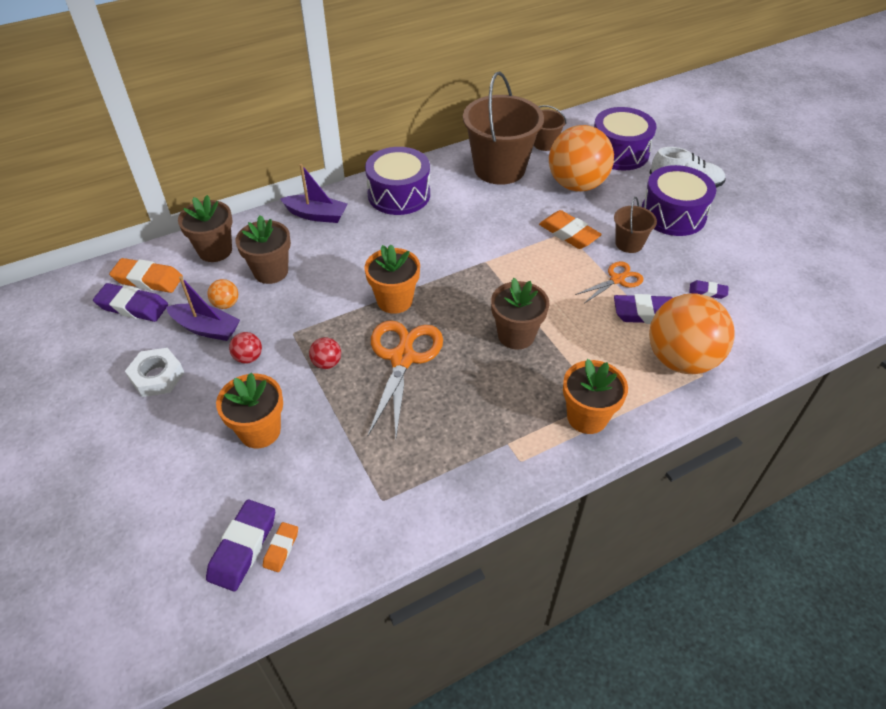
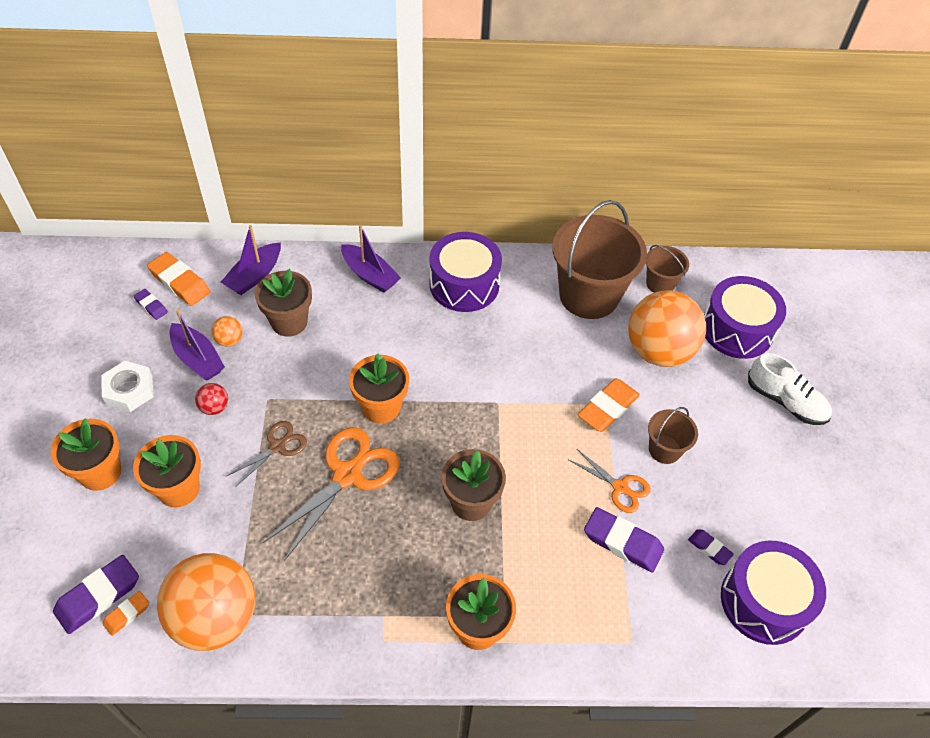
camera: 25 degrees right, 5 degrees up
(132, 306) = (151, 306): purple eraser -> purple eraser, size x0.55
(174, 450) = (100, 472): none -> orange flower pot
(215, 250) = (254, 276): brown flower pot -> purple boat
(327, 363) = (277, 446): red ball -> brown scissors
(569, 233) = (607, 408): orange eraser -> orange eraser turned 60 degrees clockwise
(617, 280) = (620, 487): orange scissors -> orange scissors turned 45 degrees clockwise
(673, 214) = (741, 435): purple drum -> purple drum (764, 601)
(681, 359) = (620, 613): orange ball -> orange ball (215, 617)

